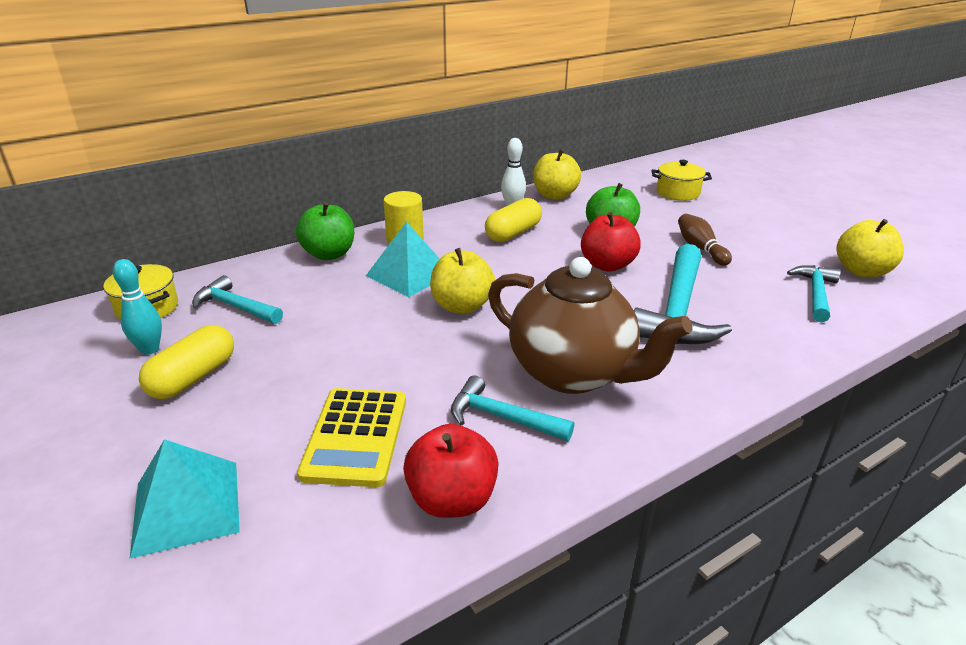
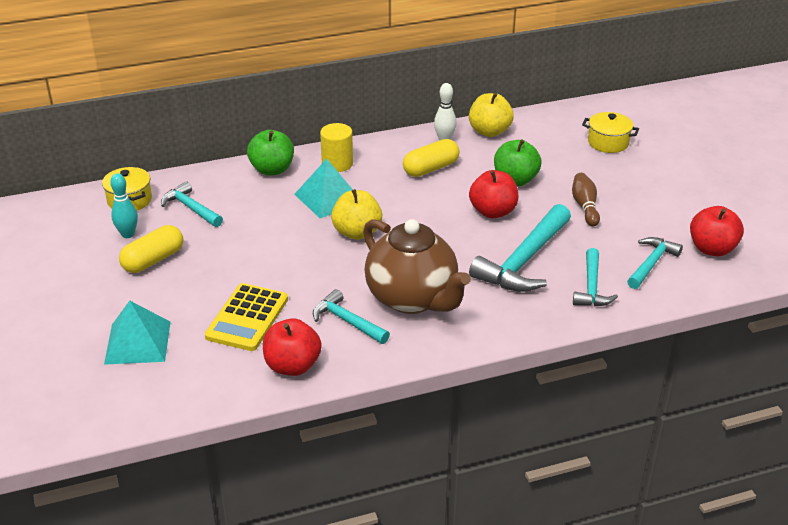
camera: 15 degrees right, 5 degrees up
(774, 327) = (591, 287): none -> turquoise hammer
(862, 271) = (712, 249): yellow apple -> red apple

